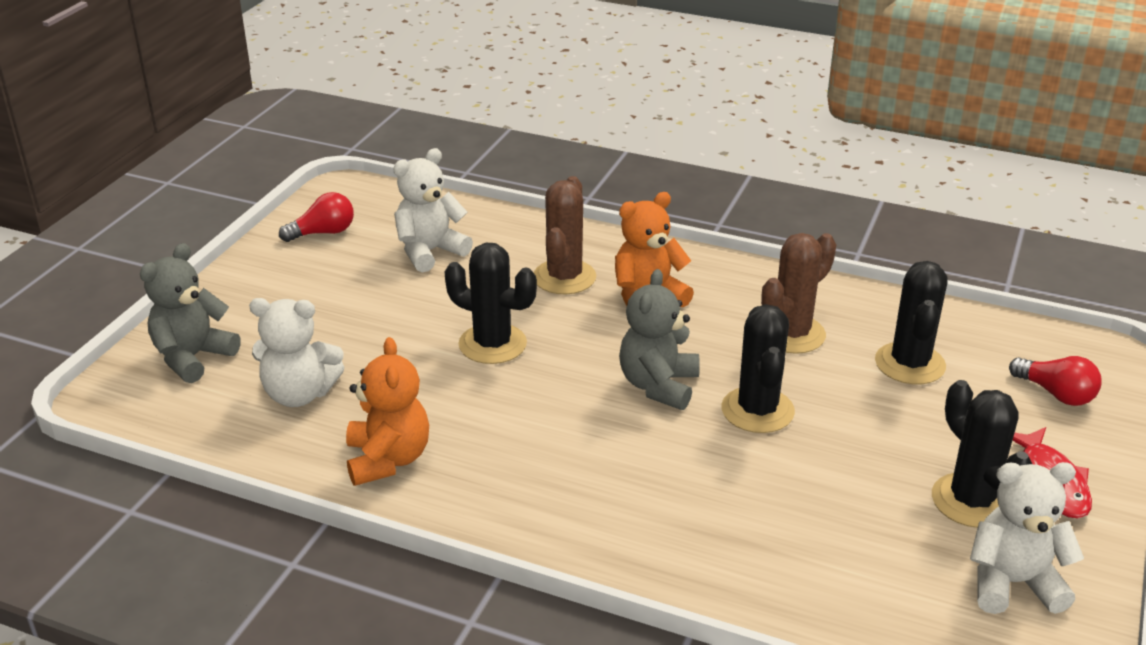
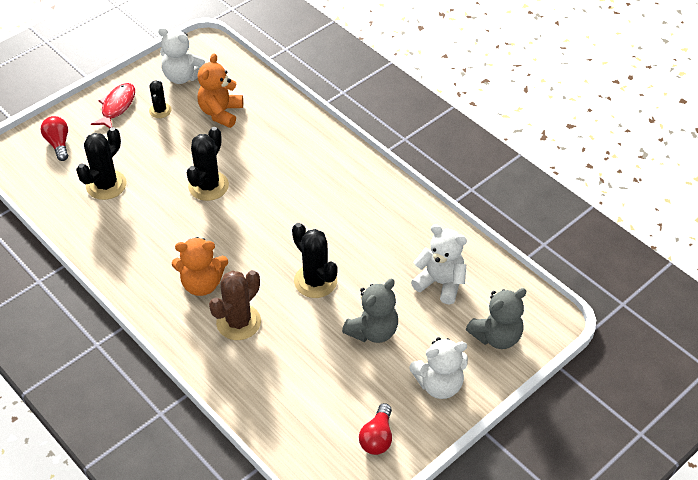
camera: 155 degrees left, 15 degrees up
(323, 233) = (377, 437): red light bulb -> red light bulb turned 75 degrees counterclockwise
(388, 459) = (408, 222): orange teddy bear -> orange teddy bear (221, 113)
(430, 252) = (311, 384): white teddy bear -> white teddy bear (439, 384)
(658, 386) = (245, 218): grey teddy bear -> grey teddy bear (373, 331)
(791, 334) = (146, 226): brown cactus -> none
(971, 501) = (160, 110): black cactus -> black cactus, size x0.59

